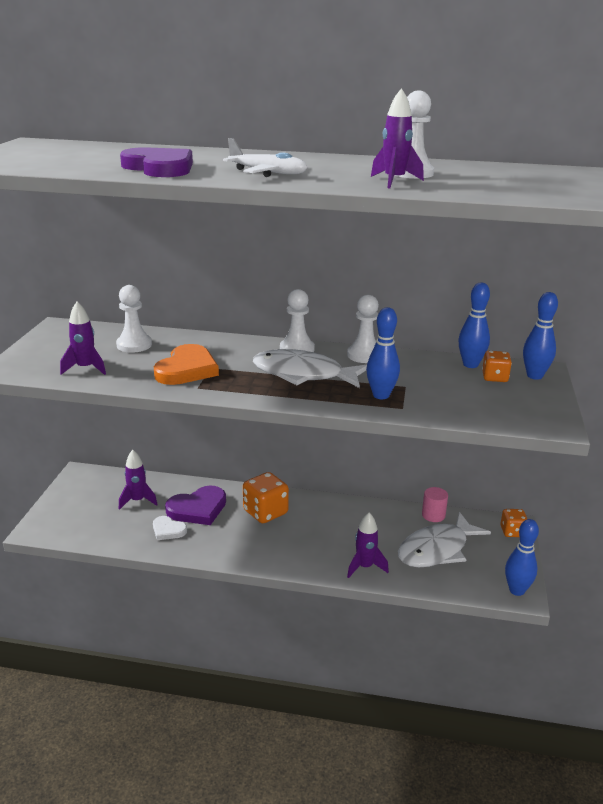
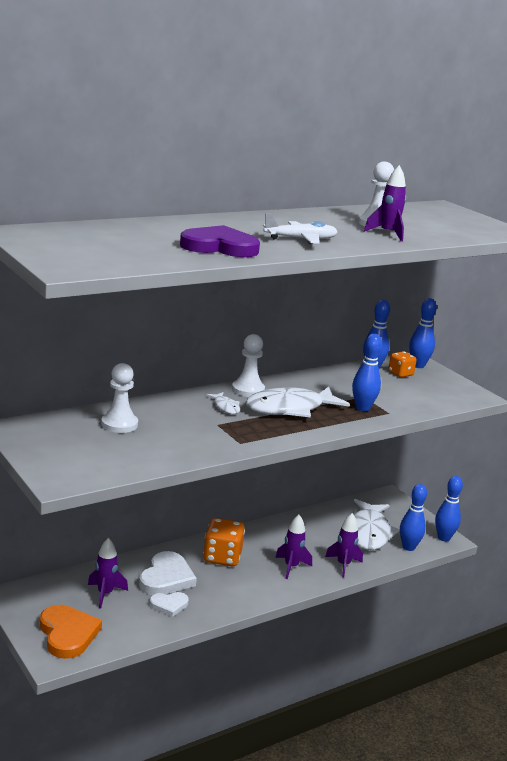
camera: 45 degrees left, 5 degrees down
(85, 368) = (124, 457): purple rocket -> purple rocket (291, 567)
(187, 369) = (204, 431): orange heart -> orange heart (68, 634)
(198, 509) = (166, 578): purple heart -> white heart
(246, 357) = (225, 407): none -> white fish
(364, 355) = (300, 381): white pawn -> none
(433, 515) = (335, 509): pink cylinder -> none
(460, 581) = (408, 547): none -> blue bowling pin
(512, 532) = (394, 500): orange dice -> none

